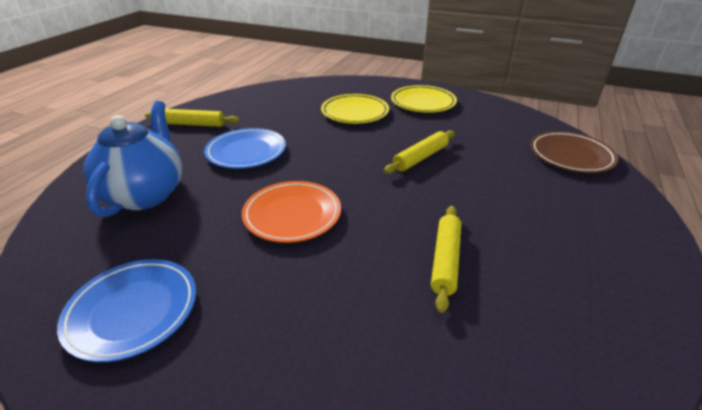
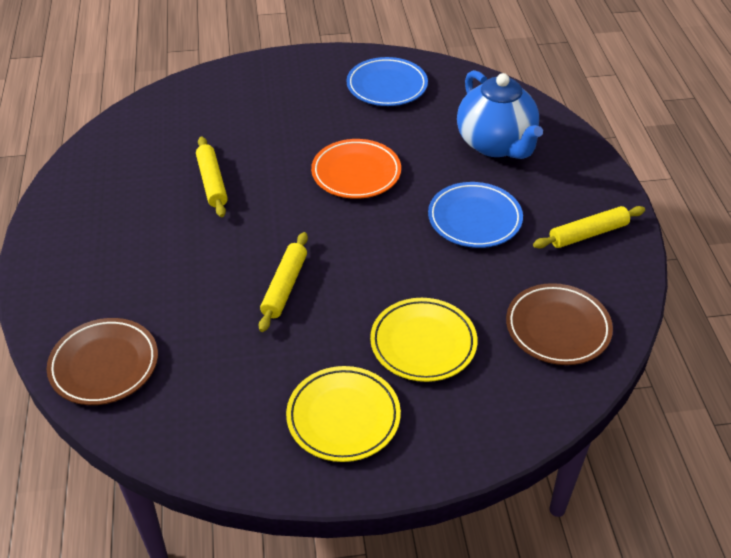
camera: 150 degrees right, 10 degrees up
(277, 99) = (557, 328): none -> brown plate

